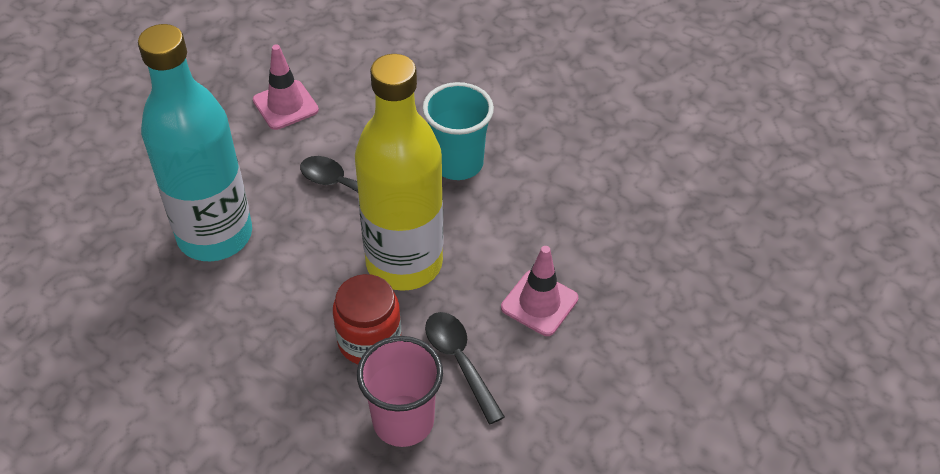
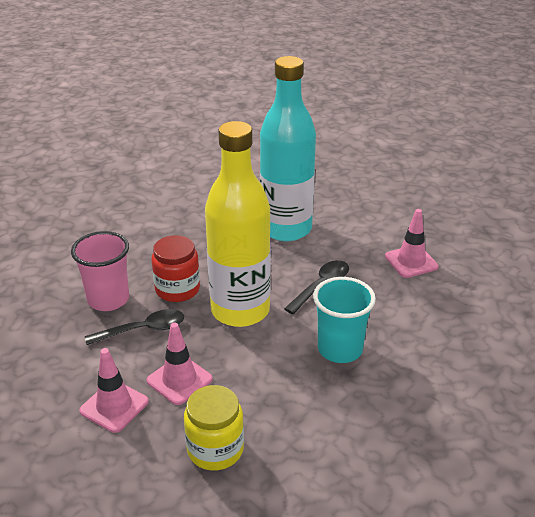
camera: 100 degrees right, 15 degrees down
(596, 359) = (114, 406): none -> pink traffic cone
(628, 252) = (215, 449): none -> yellow jar

